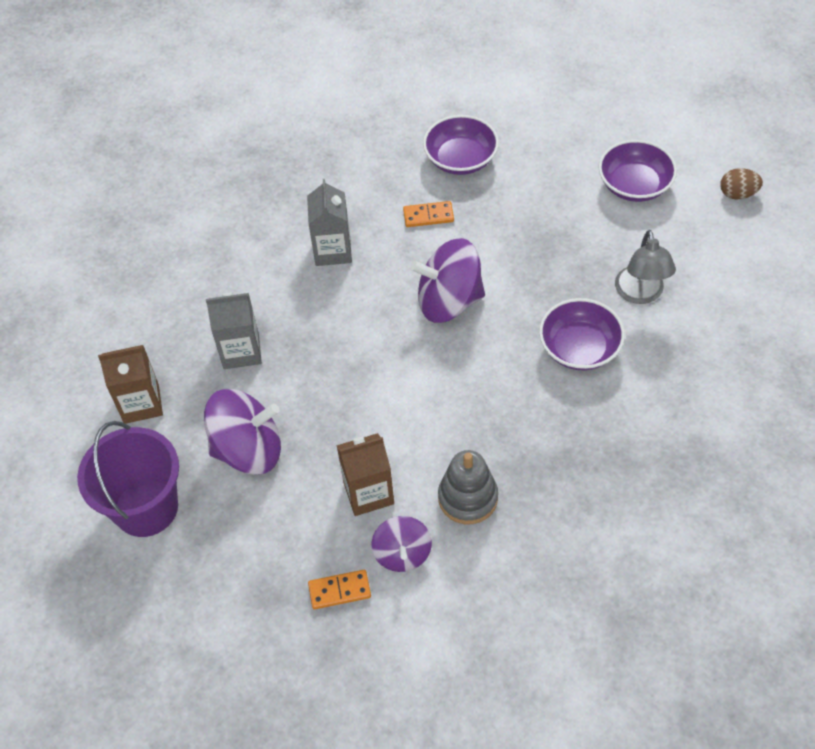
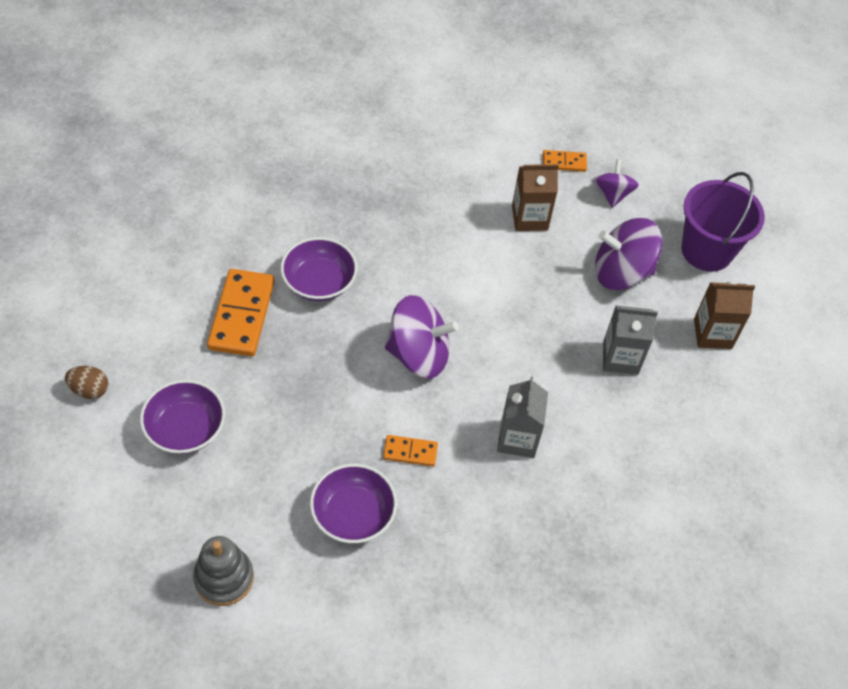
camera: 175 degrees left, 0 degrees up
(402, 553) = (513, 173): purple spinning top -> purple spinning top (612, 194)
(468, 498) = (454, 196): grey stacking toy -> grey stacking toy (224, 578)
(640, 294) = (241, 315): grey lamp -> orange domino

